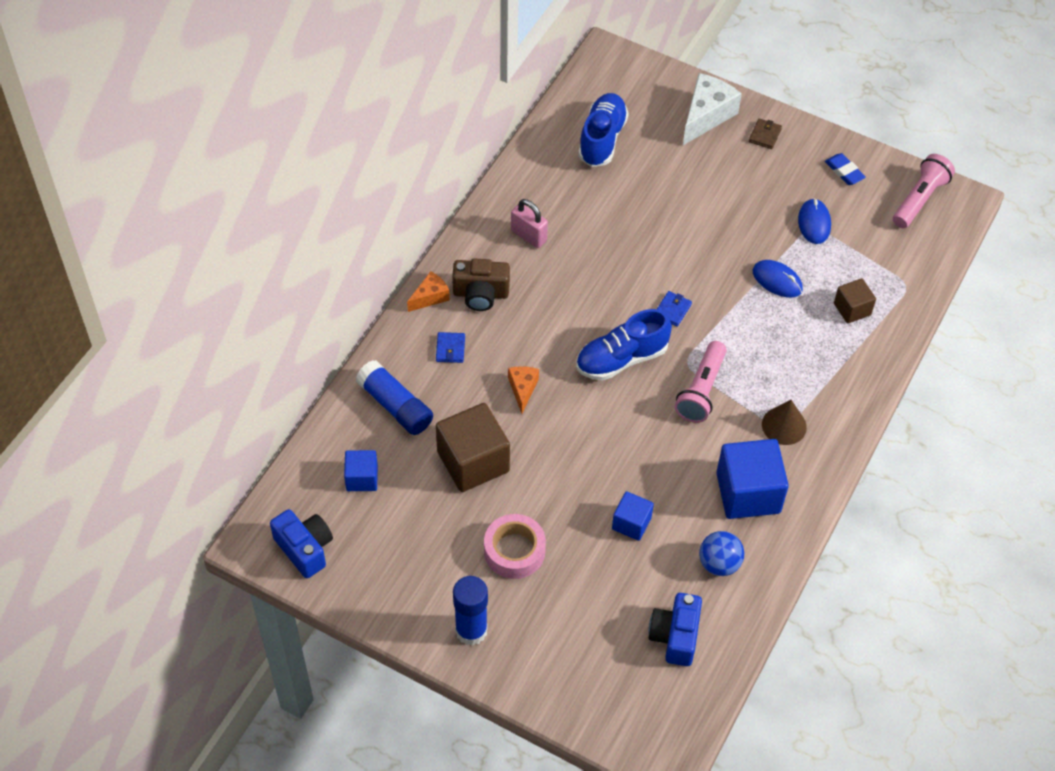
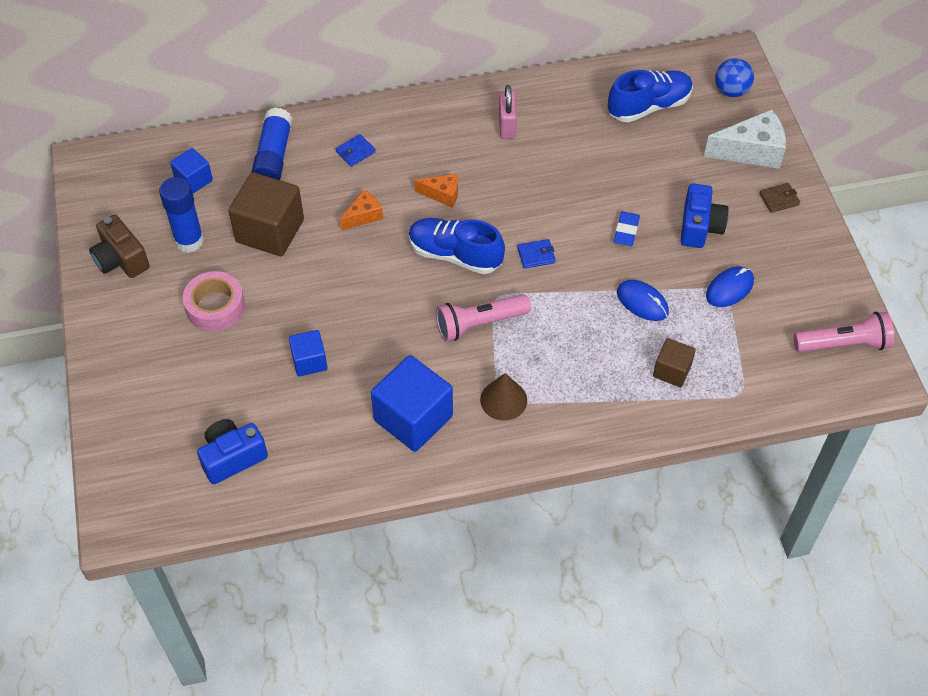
camera: 50 degrees right, 0 degrees up
(305, 549) = (106, 190): blue camera -> blue camera (700, 227)
(430, 297) = (388, 110): orange cheese -> orange cheese (442, 194)
(471, 630) = (123, 328): blue glue stick -> blue glue stick (189, 241)
(480, 294) = (423, 135): brown camera -> brown camera (121, 259)
(719, 563) = (327, 442): blue ball -> blue ball (731, 91)
(777, 280) = (642, 302): blue mouse -> blue mouse turned 45 degrees counterclockwise
(844, 171) = (807, 274): blue eraser -> blue eraser (626, 231)

